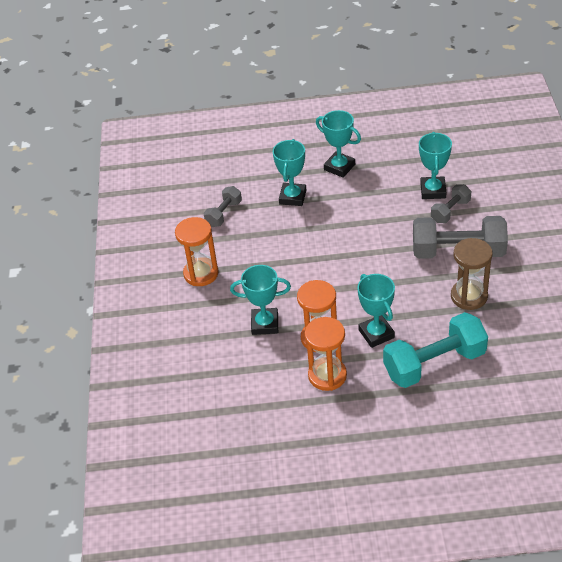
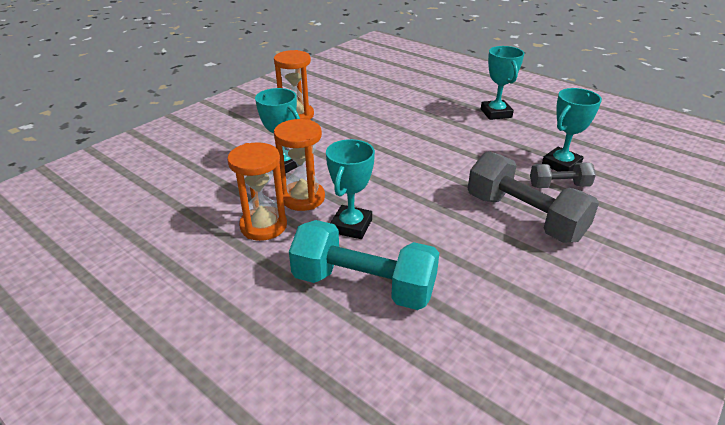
camera: 40 degrees right, 10 degrees down
(224, 214) = (367, 96): grey dumbbell -> none
(293, 197) = (431, 111): turquoise trophy -> none
(469, 296) = (484, 257): brown hourglass -> none

